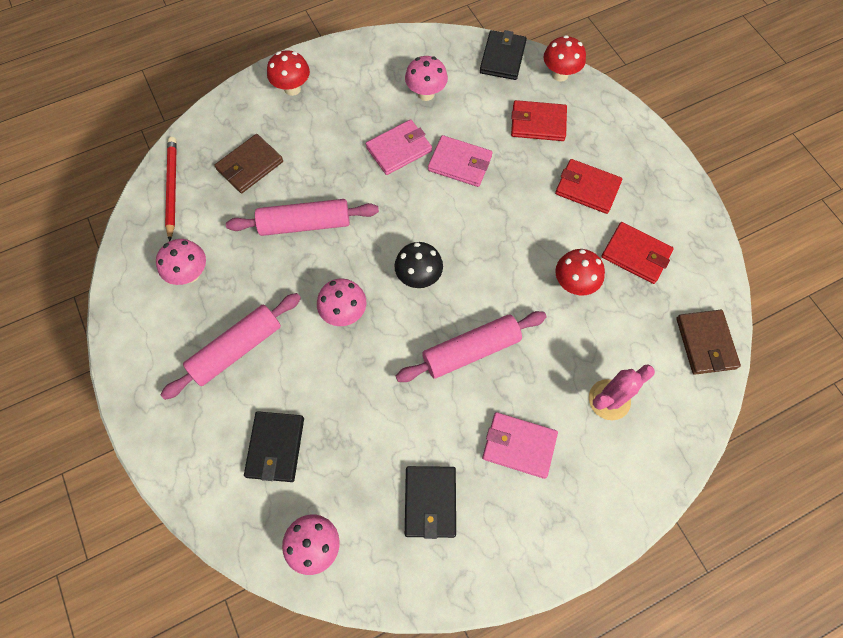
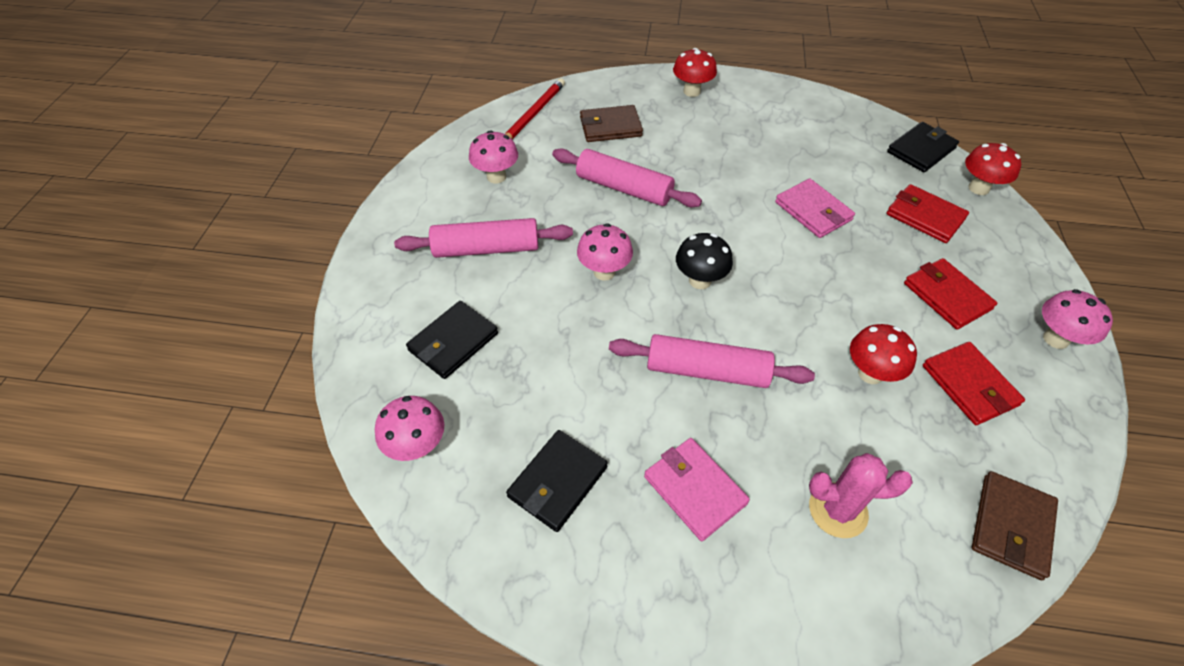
camera: 35 degrees right, 15 degrees down
(399, 149) = (758, 174): pink wallet -> none
(426, 94) = (817, 145): pink mushroom -> pink mushroom (1056, 339)

